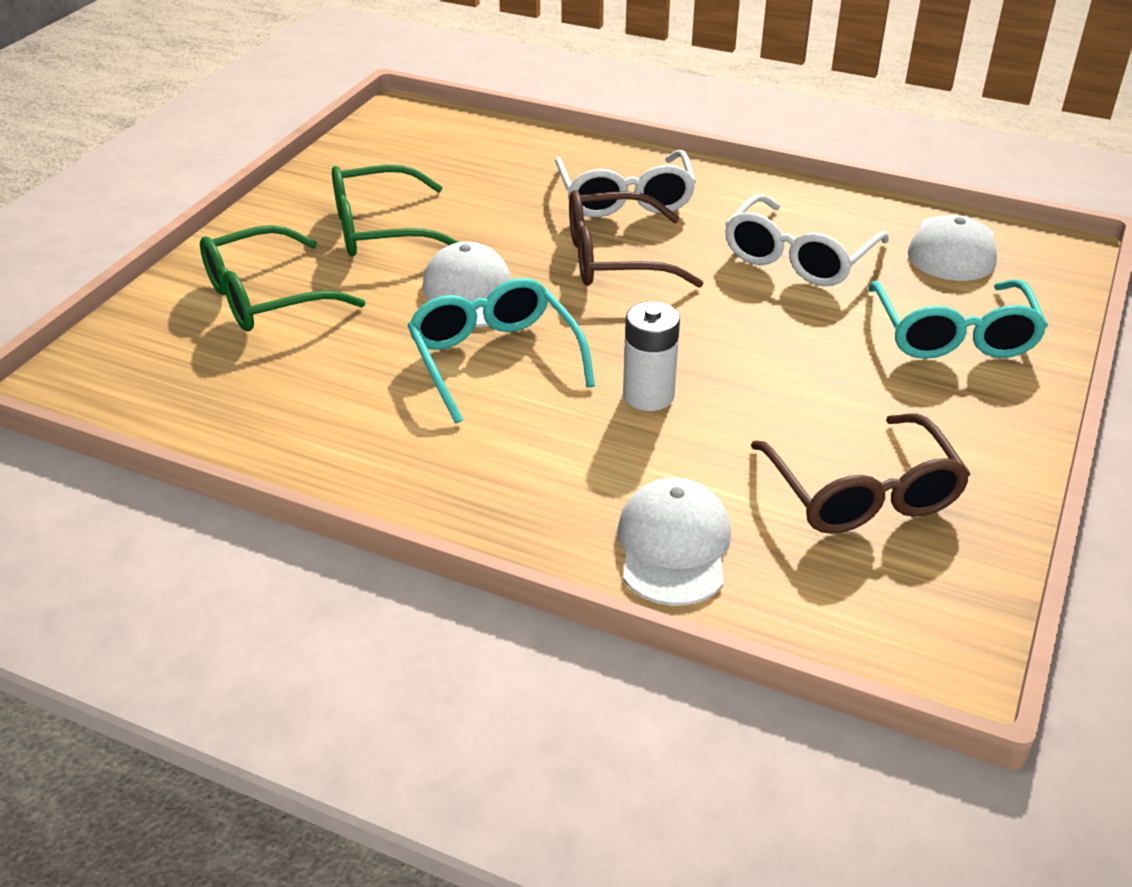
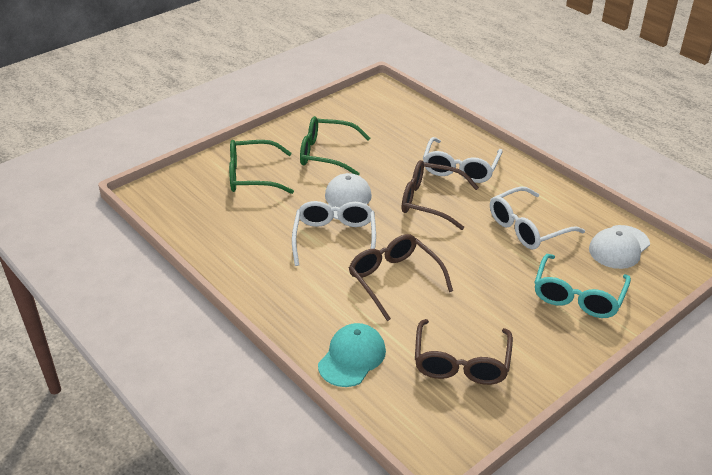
camera: 25 degrees right, 0 degrees up
(494, 359) = (335, 238): turquoise glasses -> white glasses
(648, 395) = (394, 280): white battery -> brown glasses
(673, 546) = (352, 357): white cap -> turquoise cap

